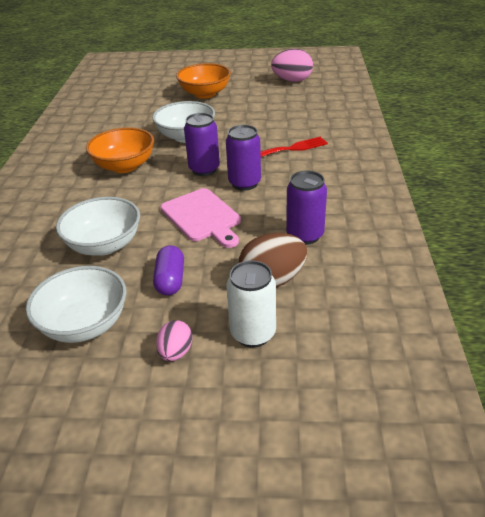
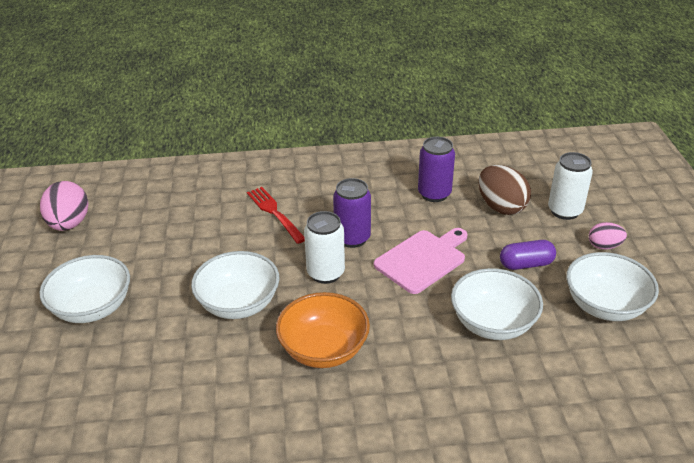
camera: 100 degrees left, 0 degrees up
(204, 169) = (325, 273): purple can -> white can
(205, 94) = (92, 308): orange bowl -> white bowl

